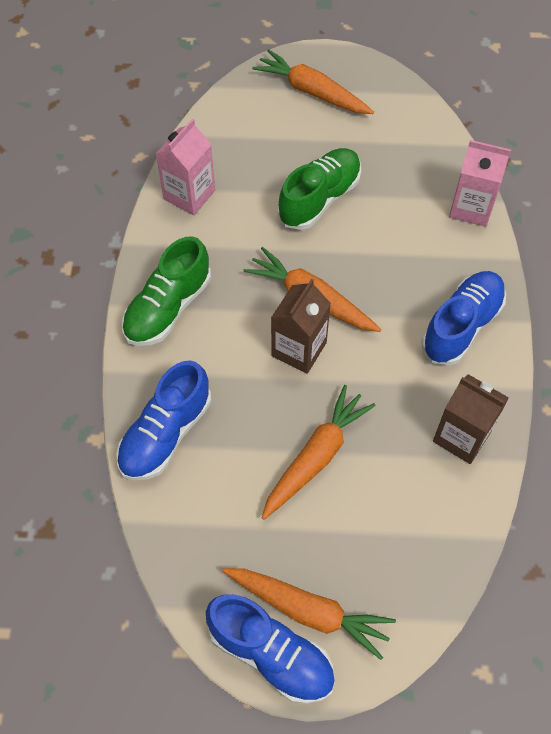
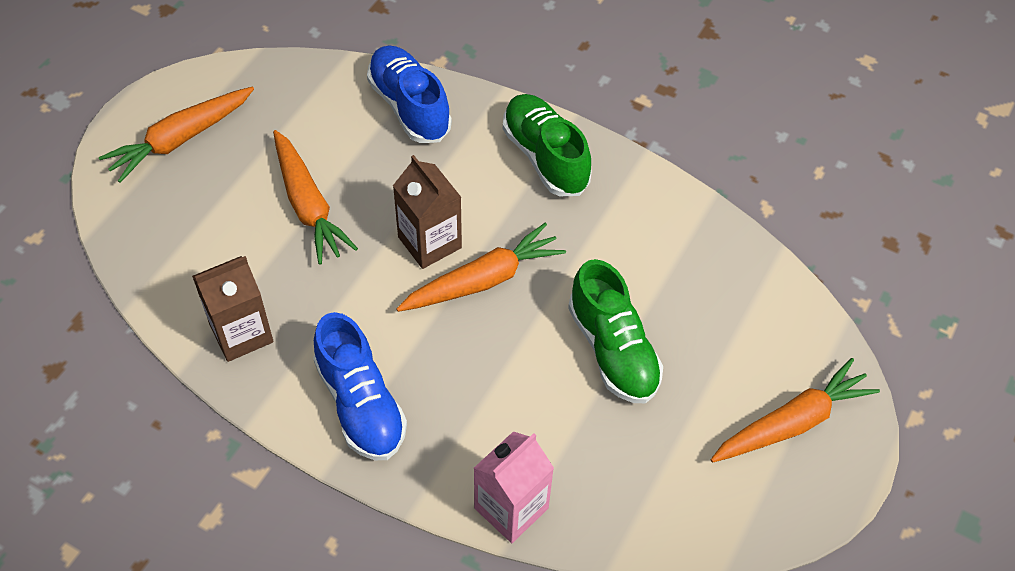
camera: 115 degrees right, 5 degrees down
(189, 195) = (684, 228): pink carton -> none
(271, 654) = (168, 102): blue shoe -> none

